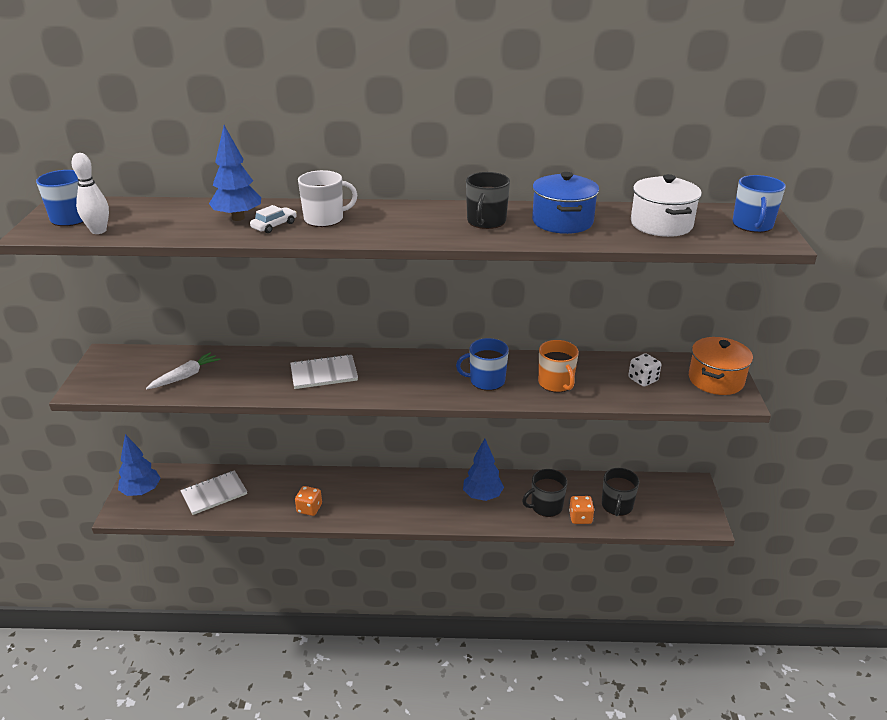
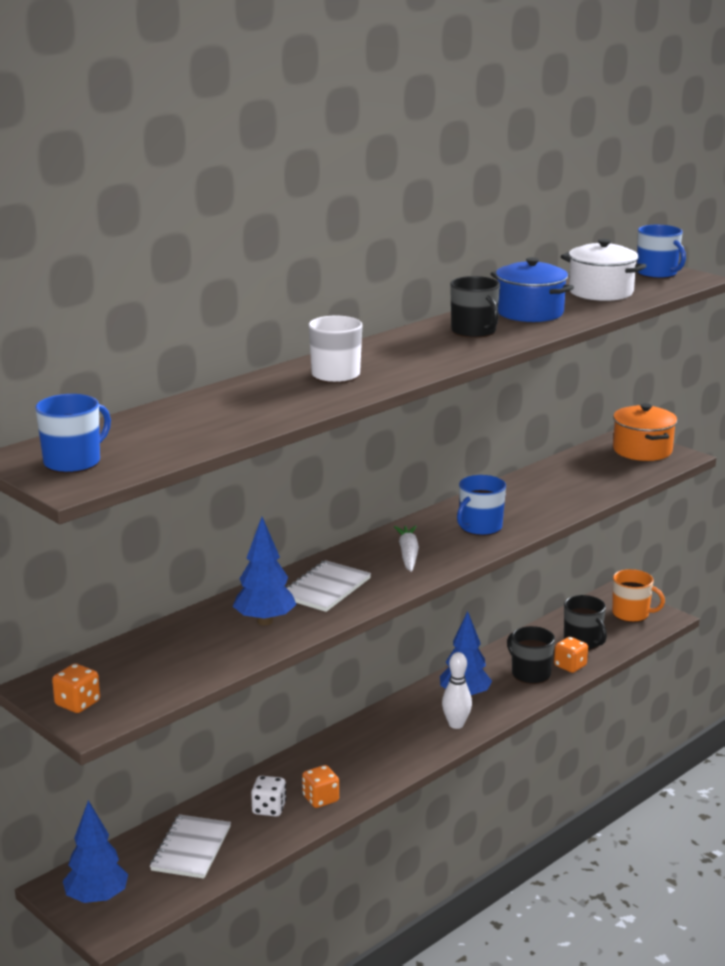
camera: 45 degrees left, 10 degrees down
(98, 231) = (141, 459): white bowling pin -> white bowling pin (456, 724)
(99, 374) = (77, 703): none -> orange dice
(185, 376) = (186, 657): white carrot -> white carrot (408, 554)
(238, 218) = (252, 401): blue tree -> blue tree (265, 621)
(274, 225) = (306, 394): white car -> none
(546, 506) = (530, 673): black mug -> black mug turned 120 degrees clockwise
(556, 383) = (537, 504): orange mug -> orange mug (631, 614)
(643, 379) = (594, 472): white dice -> white dice (269, 808)

